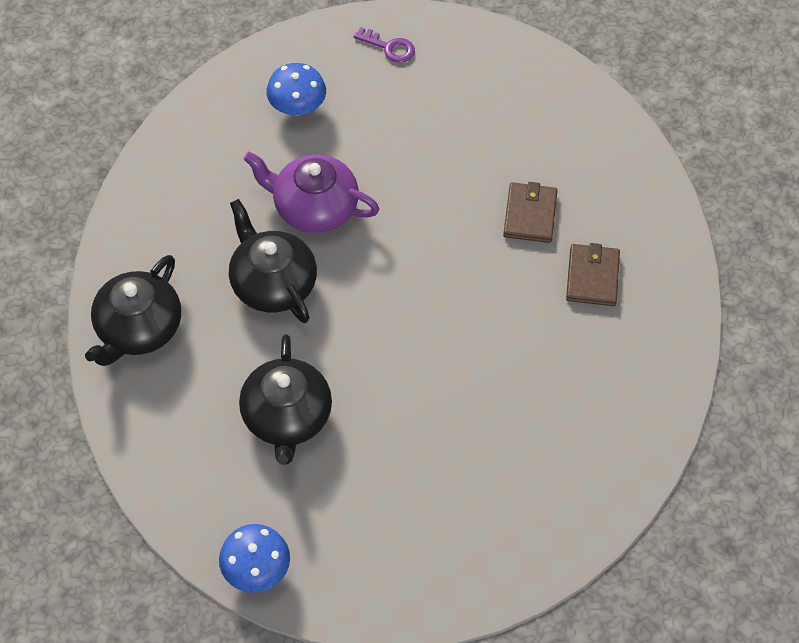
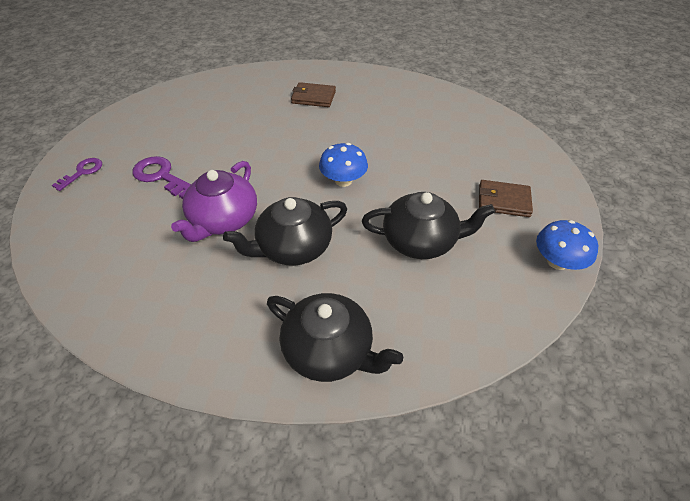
camera: 85 degrees left, 10 degrees down
(297, 106) = (113, 228): blue mushroom -> blue mushroom (343, 181)
(387, 128) = (161, 176): none -> purple key
(530, 215) = (261, 117): brown wallet -> brown wallet (503, 201)

